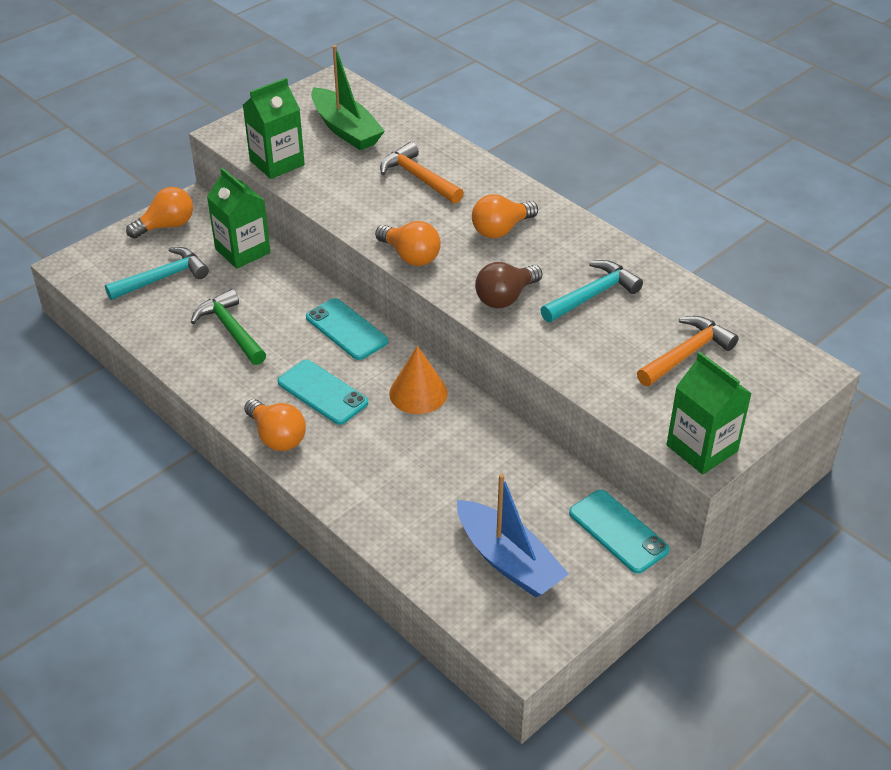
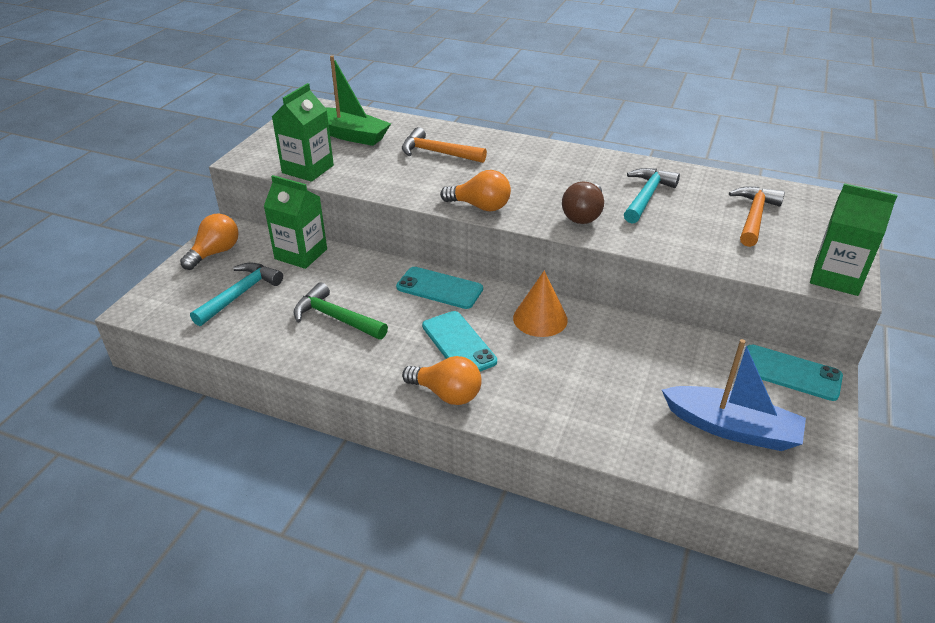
camera: 25 degrees left, 5 degrees down
(322, 392) = (458, 343): turquoise phone -> turquoise phone turned 45 degrees clockwise
(501, 229) = (534, 171): orange light bulb -> none

